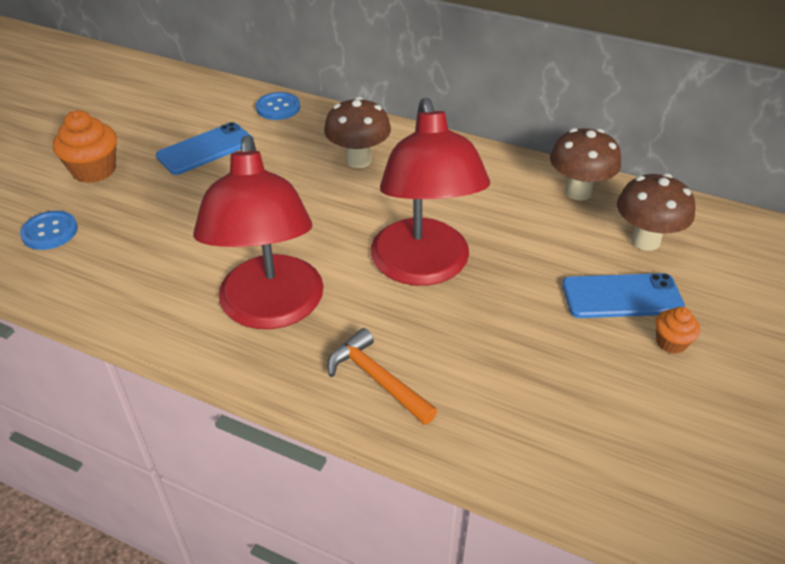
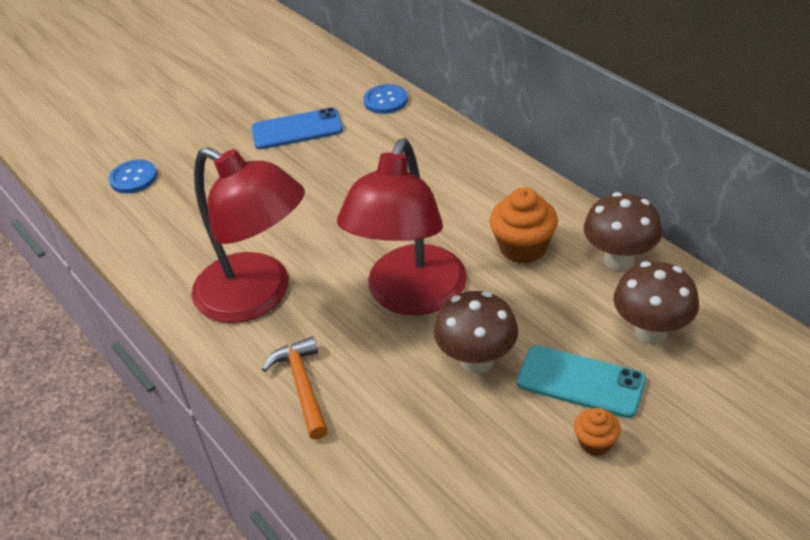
camera: 30 degrees right, 0 degrees up
(94, 170) = (197, 129): orange cupcake -> orange cupcake (523, 248)
(271, 309) = (257, 296): red lamp -> red lamp turned 75 degrees counterclockwise
(358, 160) = (423, 172): brown mushroom -> brown mushroom (477, 361)
(622, 296) = (580, 381): blue phone -> turquoise phone

